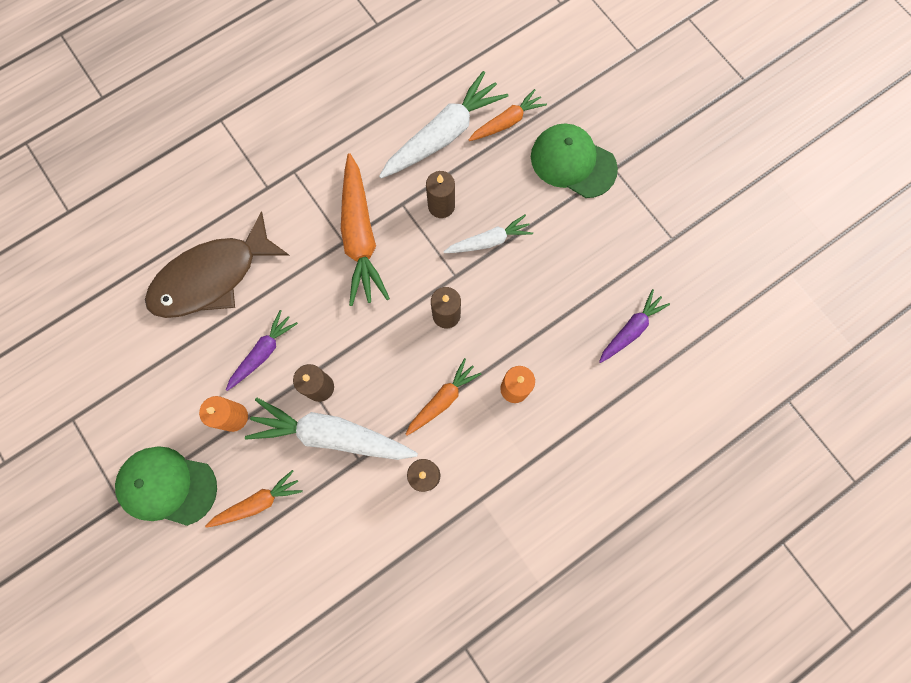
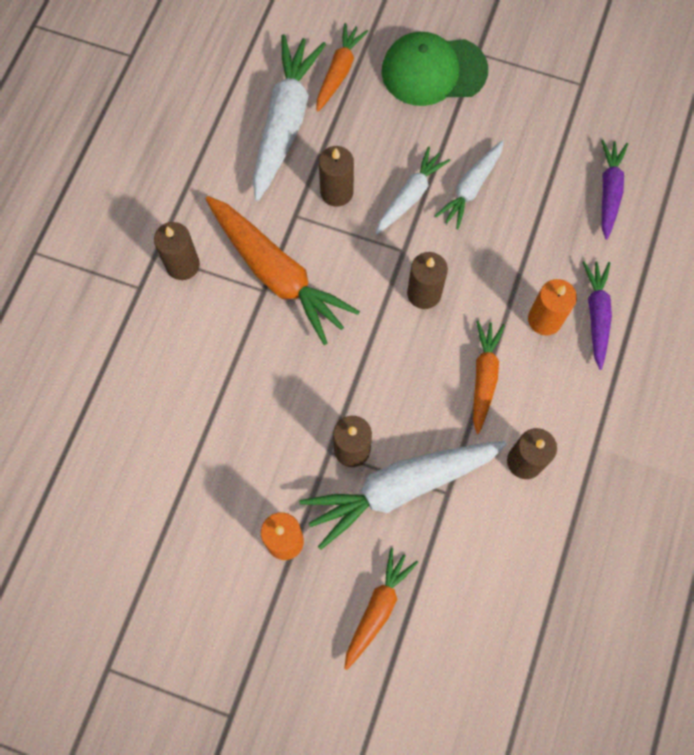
camera: 35 degrees left, 5 degrees down
(167, 486) = (268, 661): green cap -> none
(212, 277) = (150, 416): brown fish -> none
(263, 353) = (265, 456): purple carrot -> purple carrot (596, 315)
(305, 190) = (182, 265): none -> brown candle
(534, 263) = (471, 188): none -> white carrot

